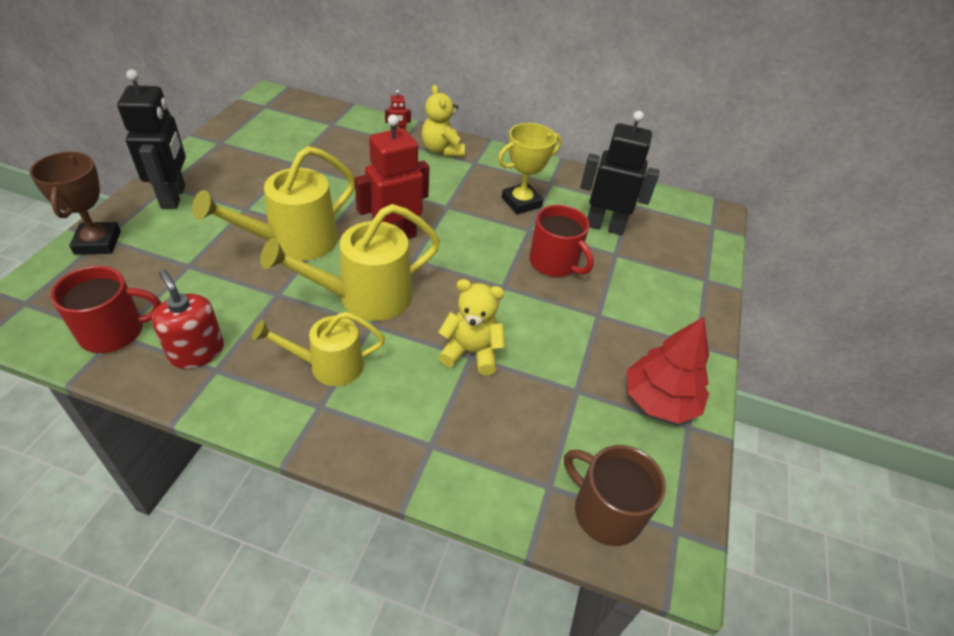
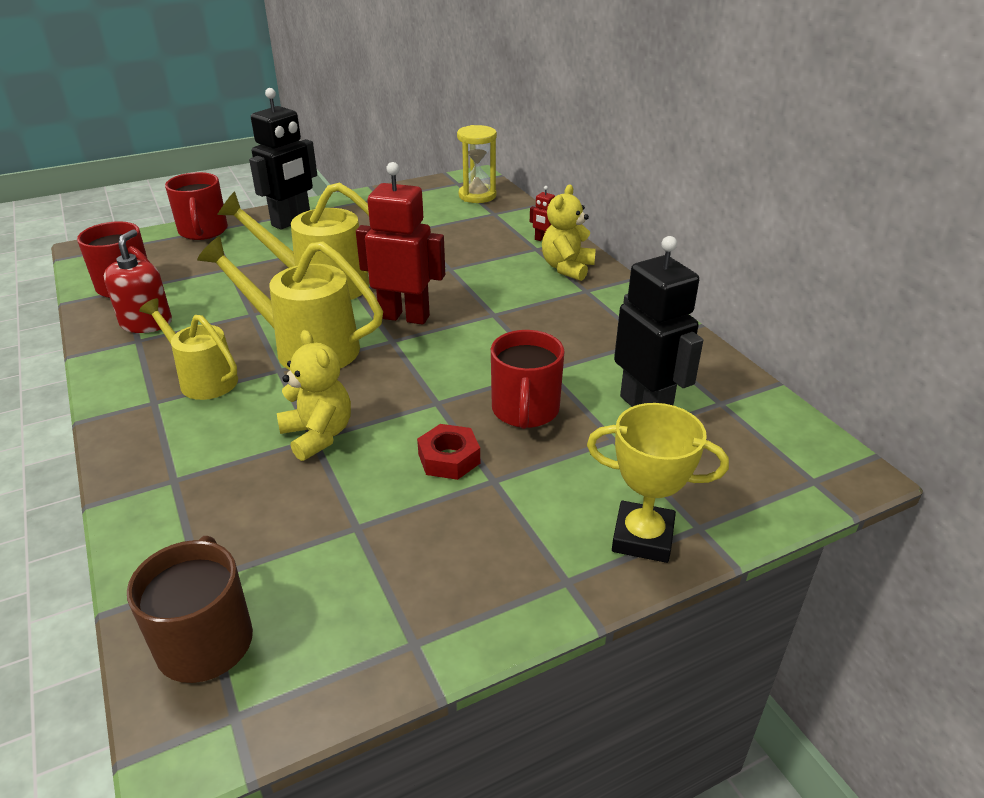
camera: 50 degrees right, 10 degrees down
(98, 242) = (203, 231): brown trophy -> red mug
(297, 112) = (477, 196): none -> yellow hourglass
(521, 202) = (579, 343): yellow trophy -> yellow trophy (642, 537)
(560, 317) = (449, 458): none -> red nut
(659, 400) = (424, 597): red tree -> none

